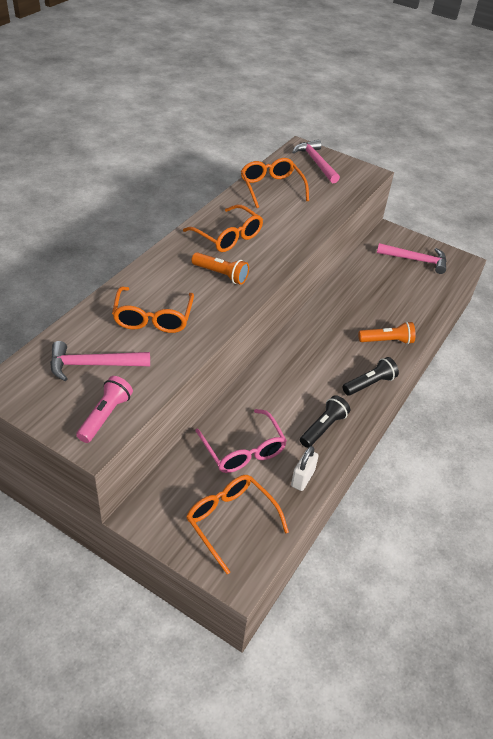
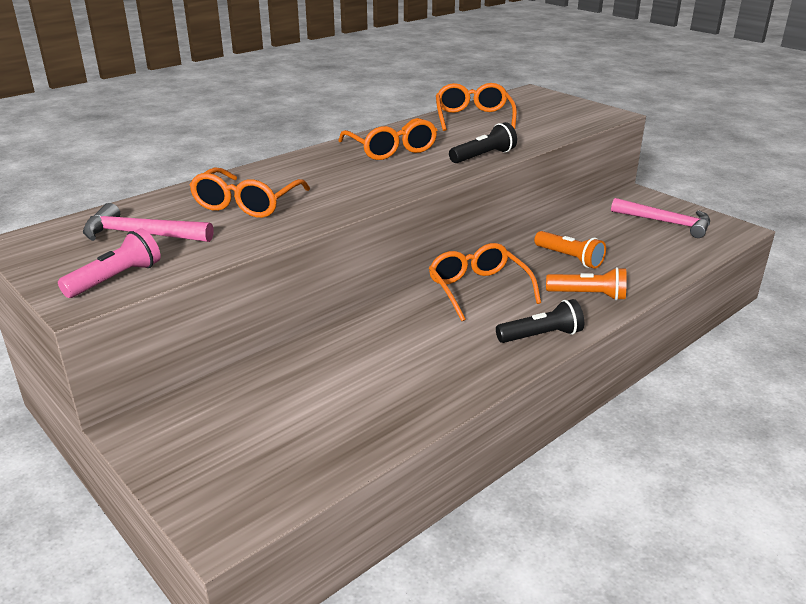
camera: 20 degrees right, 15 degrees down
(221, 275) = (360, 177): orange flashlight -> orange flashlight (569, 258)
(231, 521) = (253, 457): orange glasses -> orange glasses (478, 290)
(243, 449) = (319, 381): pink glasses -> none
(302, 478) = (387, 425): white padlock -> none
(316, 163) = (544, 103): pink hammer -> none
(323, 428) = (448, 373): black flashlight -> black flashlight (483, 156)

